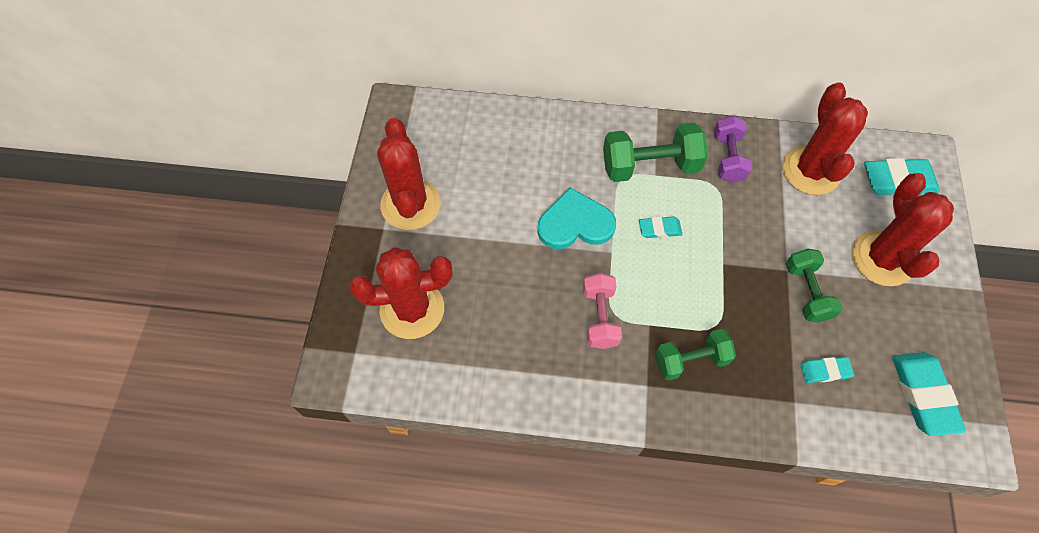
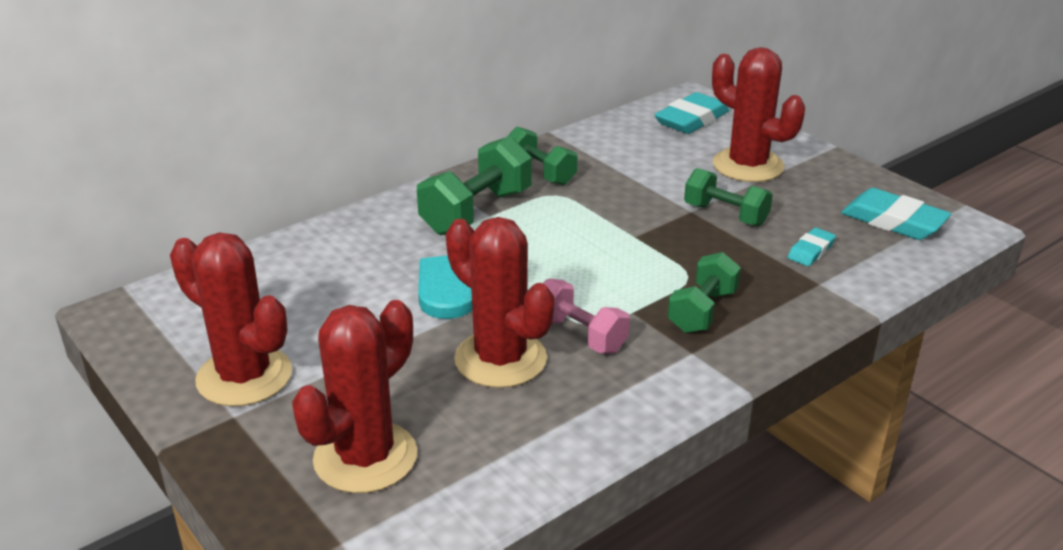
camera: 45 degrees left, 30 degrees down
(659, 229) = (546, 246): turquoise eraser -> none
(727, 158) = (540, 173): purple dumbbell -> green dumbbell
(810, 171) = (619, 146): red cactus -> red cactus (500, 359)

